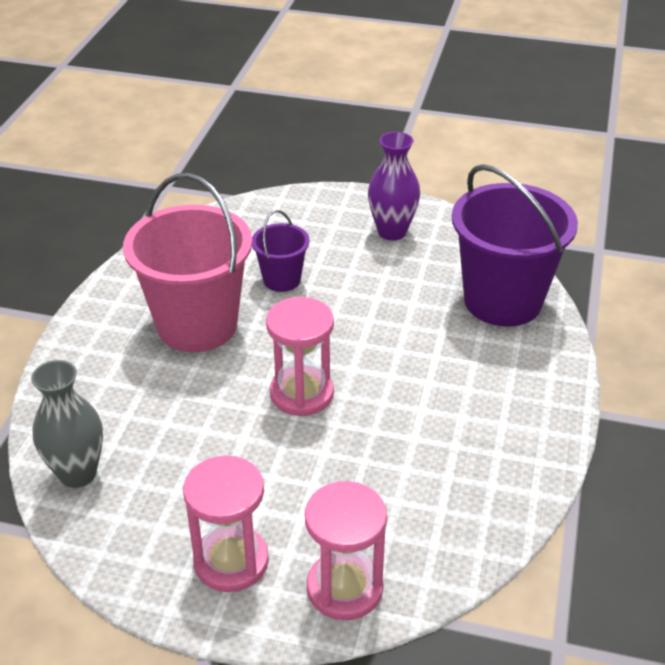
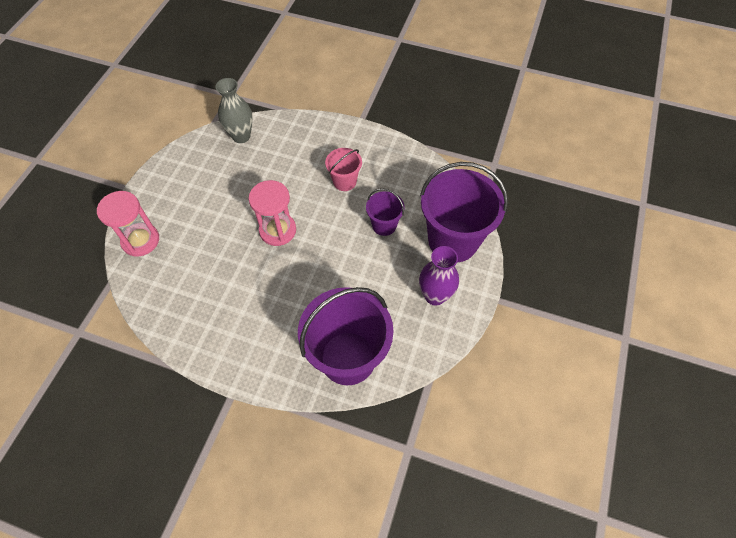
camera: 95 degrees right, 20 degrees up
(197, 325) = (344, 181): pink bucket -> pink bucket, size x0.50
(231, 561) = (171, 196): pink hourglass -> none
(302, 218) = (453, 240): none -> purple bucket

